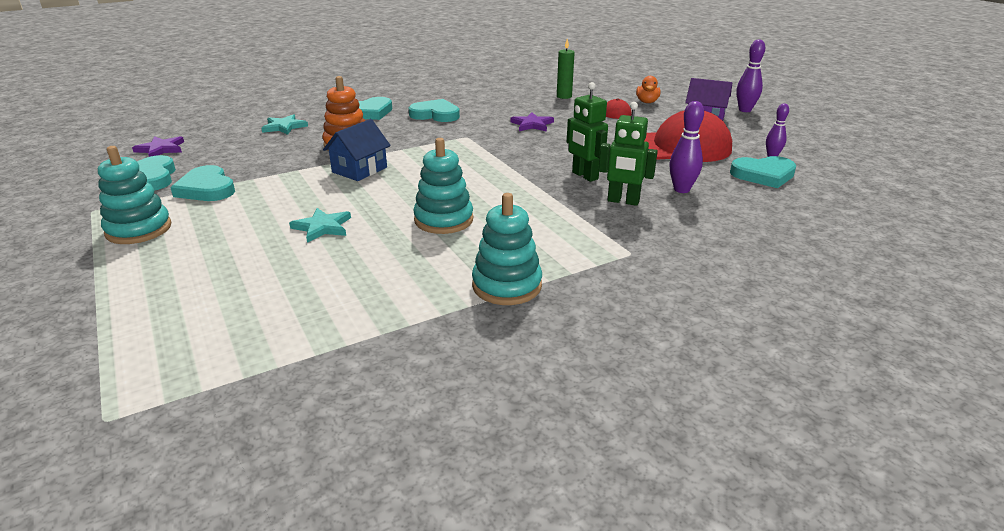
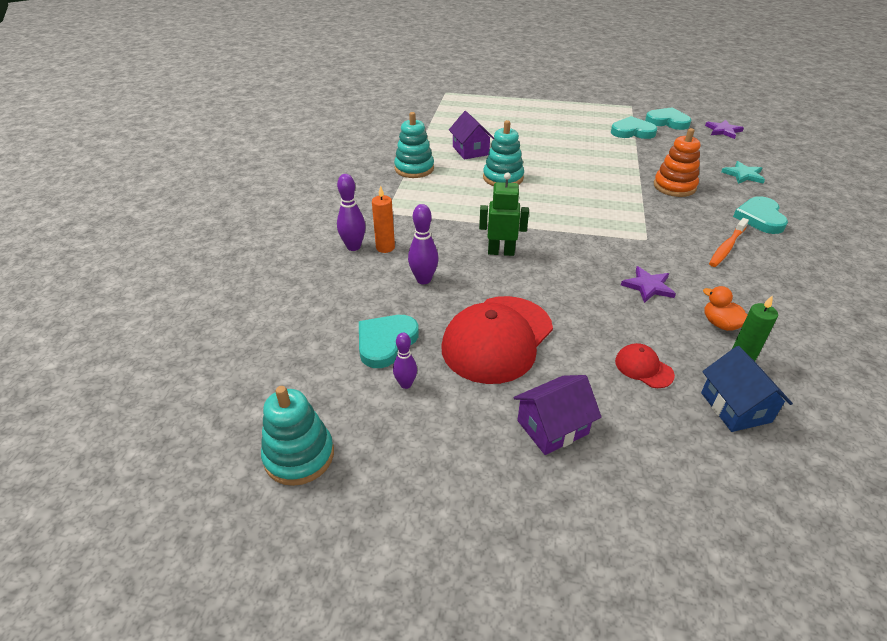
camera: 130 degrees right, 10 degrees up
(139, 229) = (592, 111): turquoise stacking toy -> turquoise stacking toy (299, 456)
(322, 227) = (538, 147): turquoise star -> none
(359, 170) = (614, 177): blue house -> blue house (735, 407)
(392, 268) = (470, 150): none -> purple house
(435, 114) = (726, 247): turquoise heart -> orange toothbrush
(623, 201) = (443, 244): green robot -> none
(647, 102) = (662, 423): orange duck -> orange duck (720, 324)
(682, 224) = (385, 247): none -> orange candle
(745, 110) = (545, 502): purple bowling pin -> purple bowling pin (353, 247)

